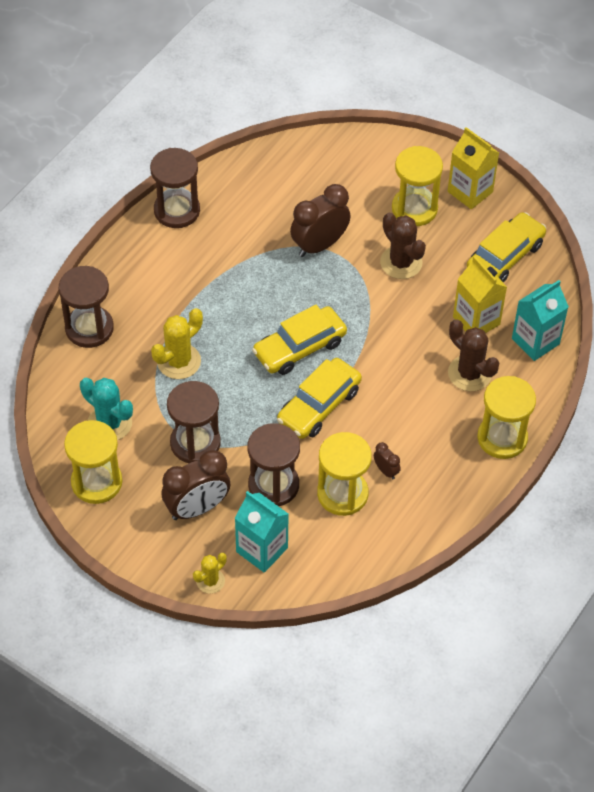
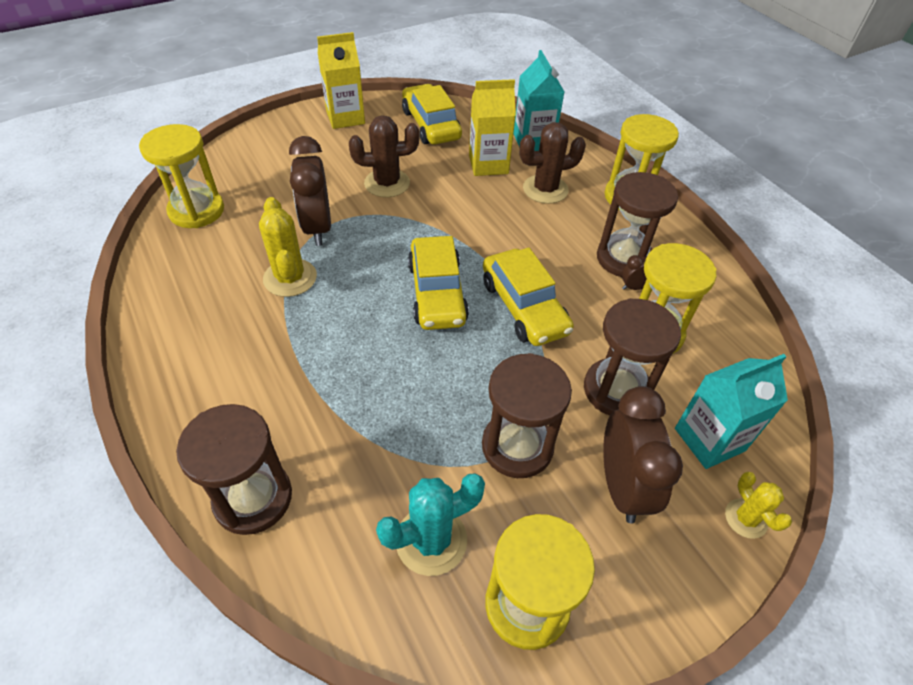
camera: 65 degrees left, 5 degrees down
(177, 210) = (159, 324): brown hourglass -> brown hourglass (624, 258)
(179, 361) = (381, 413): yellow cactus -> yellow cactus (290, 278)
(414, 209) = (333, 153): yellow hourglass -> yellow hourglass (196, 211)

